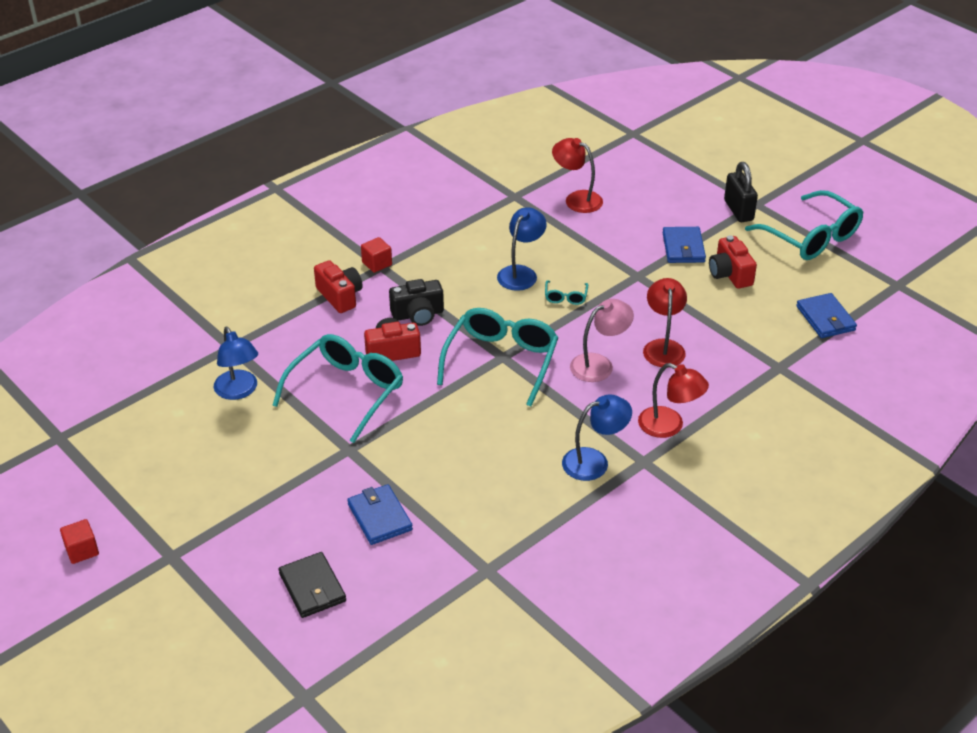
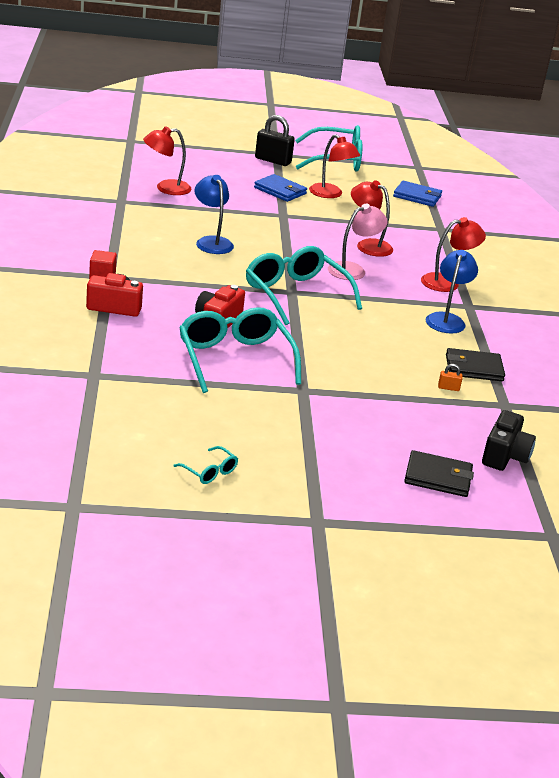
camera: 55 degrees left, 10 degrees down
(82, 550) = (248, 562): red cube -> none
(239, 391) = (158, 398): blue lamp -> none
(379, 517) = (396, 415): blue wallet -> none
(418, 314) = (192, 293): black camera -> black camera (504, 456)
(468, 523) = (448, 388): none -> orange padlock
(526, 520) = (473, 368): none -> black wallet
(565, 297) = (265, 243): turquoise glasses -> turquoise glasses (210, 472)
(599, 364) = (353, 270): pink lamp -> pink lamp turned 45 degrees clockwise
(730, 274) = (330, 194): red camera -> red lamp

